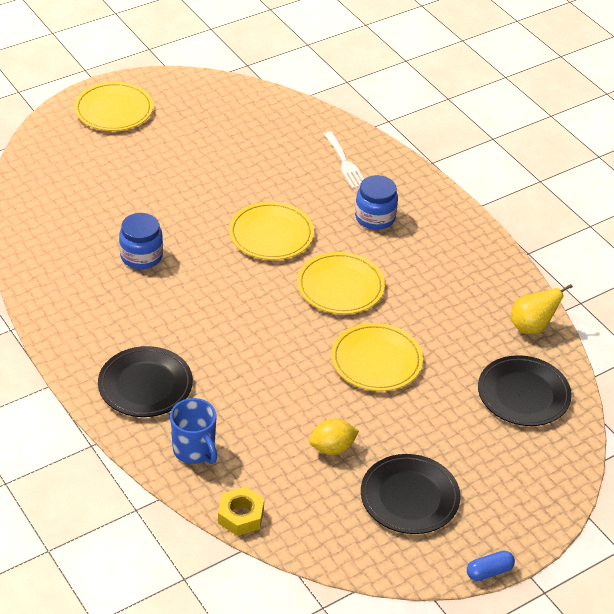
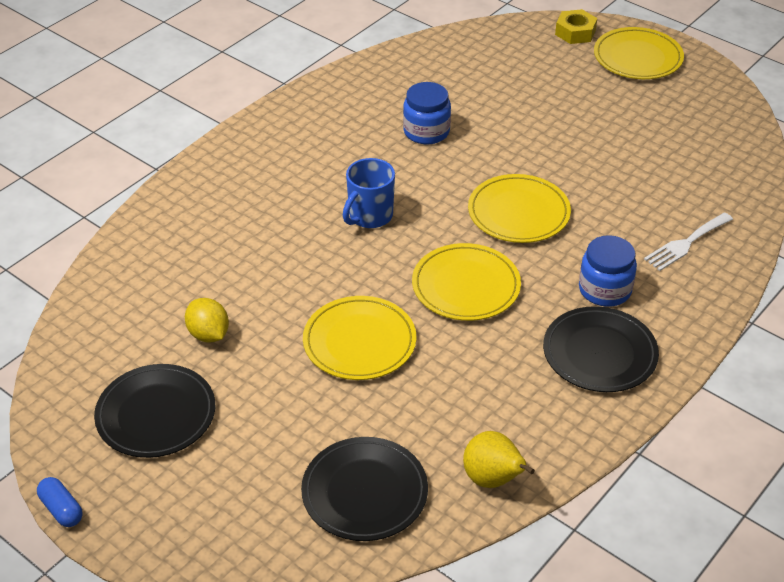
camera: 75 degrees right, 0 degrees up
(145, 385) = (245, 180): black plate -> black plate (599, 353)
(194, 450) = (169, 234): blue mug -> blue mug (370, 216)
(240, 516) = (92, 287): yellow nut -> yellow nut (575, 32)

